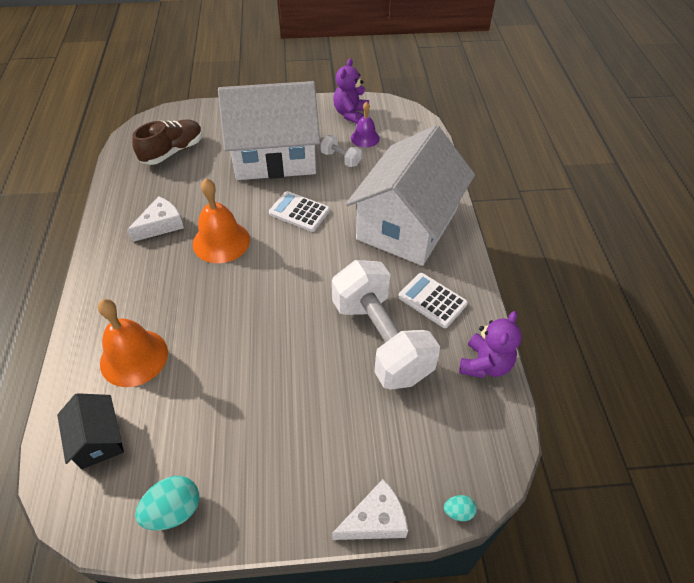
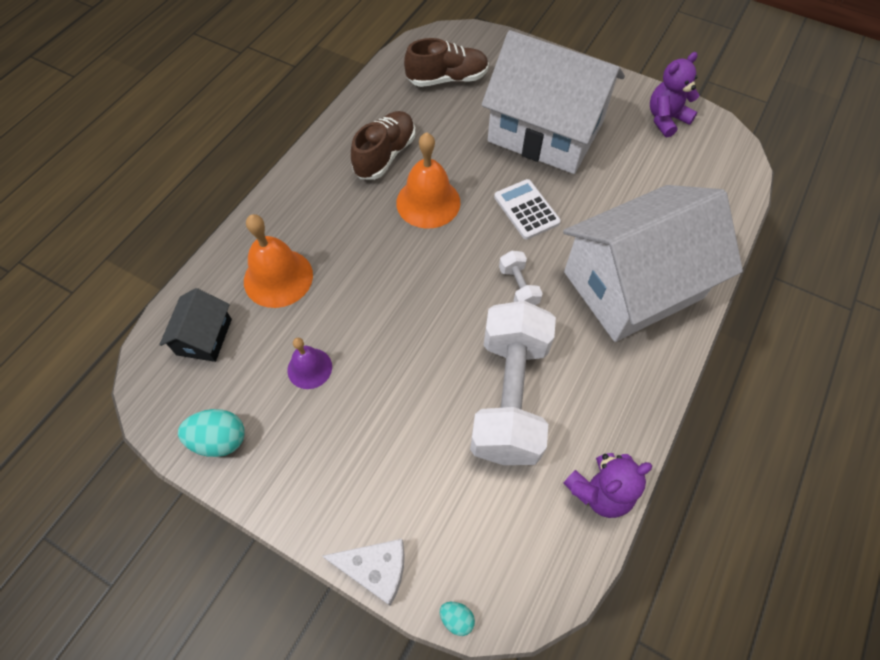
camera: 35 degrees right, 10 degrees up
(161, 225) = (385, 155): white cheese -> brown shoe
(340, 159) = (615, 169): white dumbbell -> white dumbbell (518, 287)
(365, 138) = (661, 157): purple bell -> purple bell (309, 368)
(432, 300) = (595, 387): white calculator -> none

